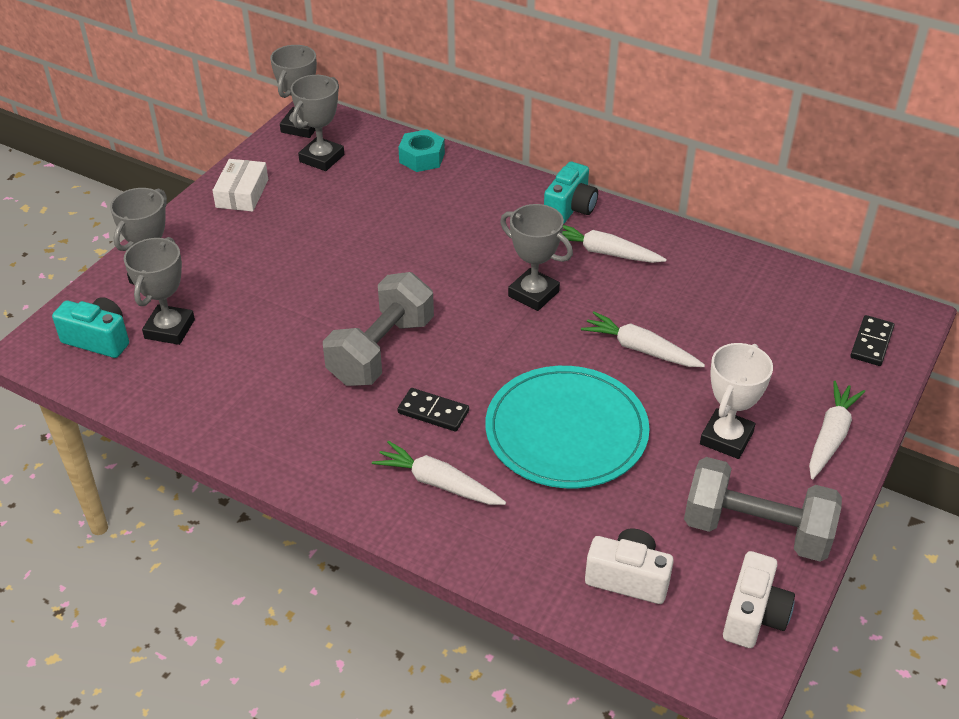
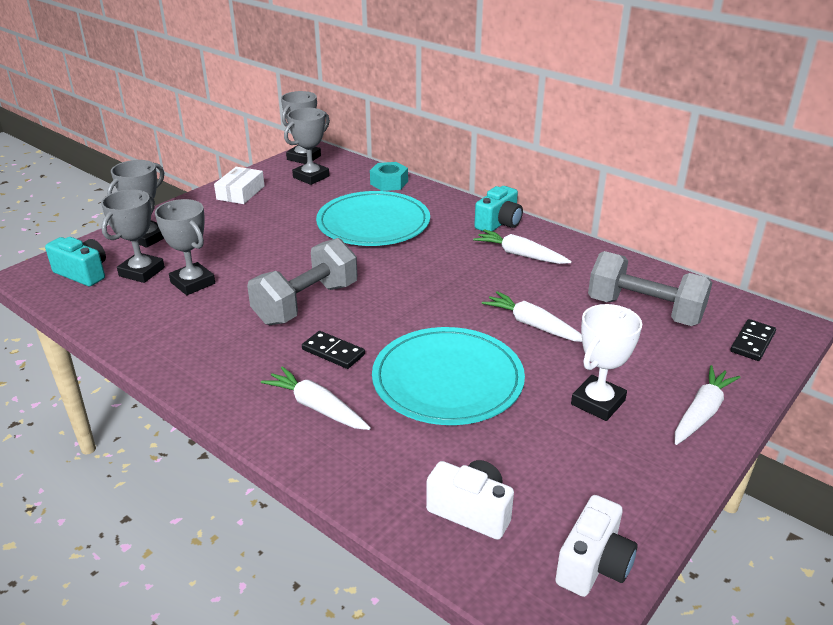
camera: 10 degrees right, 10 degrees down
(422, 224) = (373, 223): none -> turquoise plate
(533, 294) = (450, 277): grey trophy -> grey trophy (193, 283)
(756, 530) = (611, 485): grey dumbbell -> grey dumbbell (644, 311)

